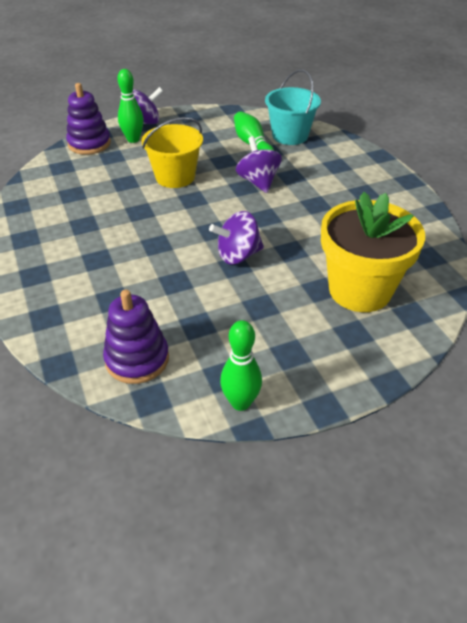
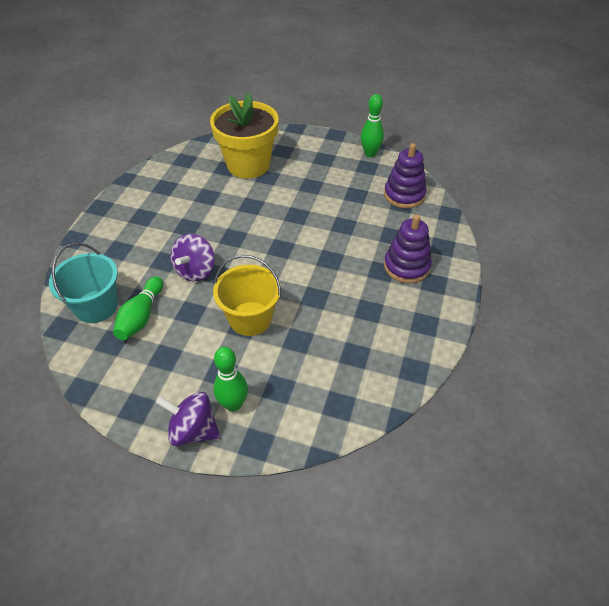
camera: 140 degrees left, 5 degrees up
(89, 144) = (283, 429): purple stacking toy -> purple stacking toy (406, 266)
(238, 255) = (286, 220): purple spinning top -> none

